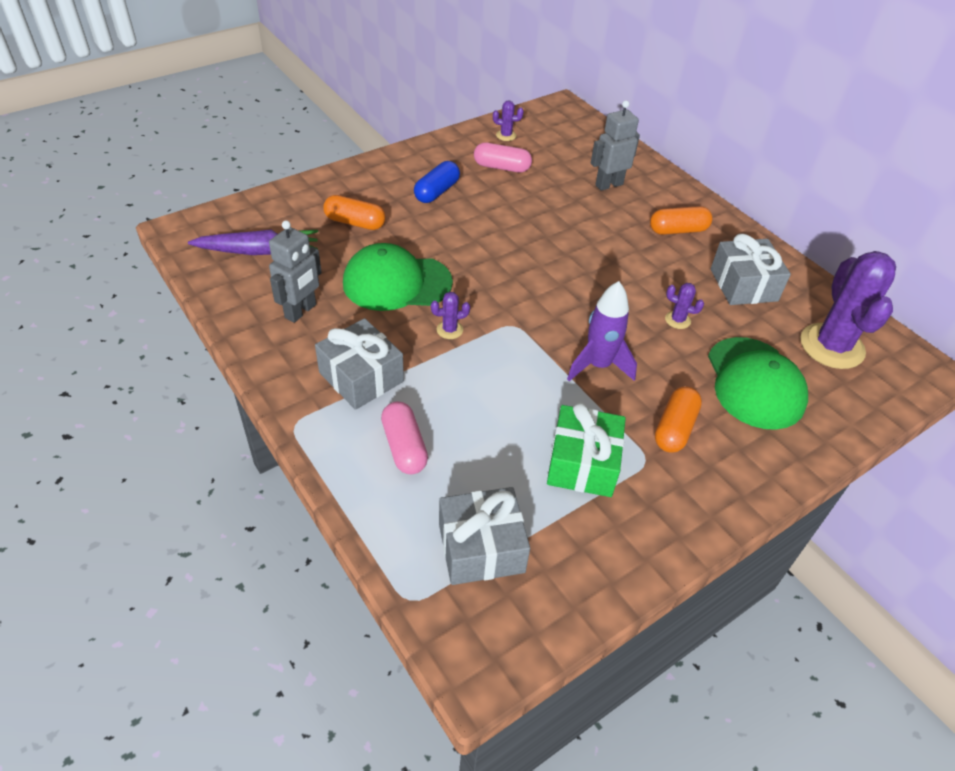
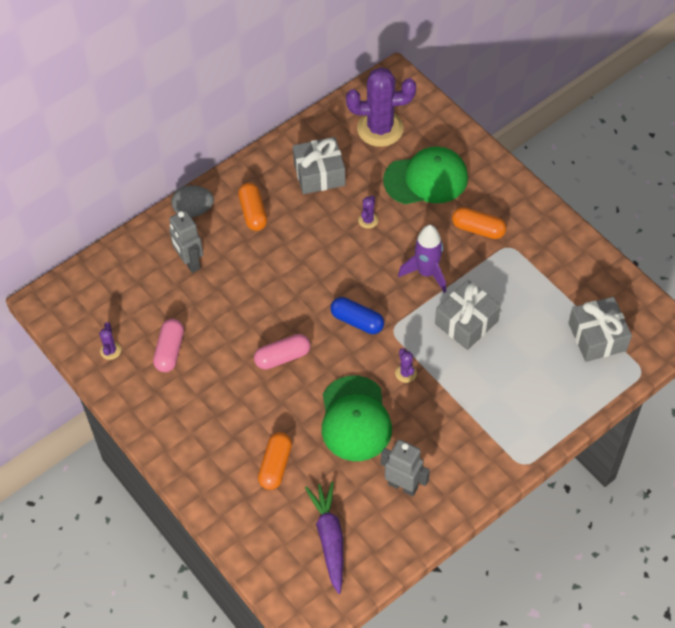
camera: 90 degrees left, 10 degrees up
(361, 377) = (468, 428): grey gift -> grey gift (466, 322)
(404, 447) = (528, 390): pink capsule -> pink capsule (282, 357)
(437, 192) = (217, 403): blue capsule -> blue capsule (357, 321)
(582, 463) = (519, 283): green gift -> none
(676, 191) = (193, 210): none -> grey egg

